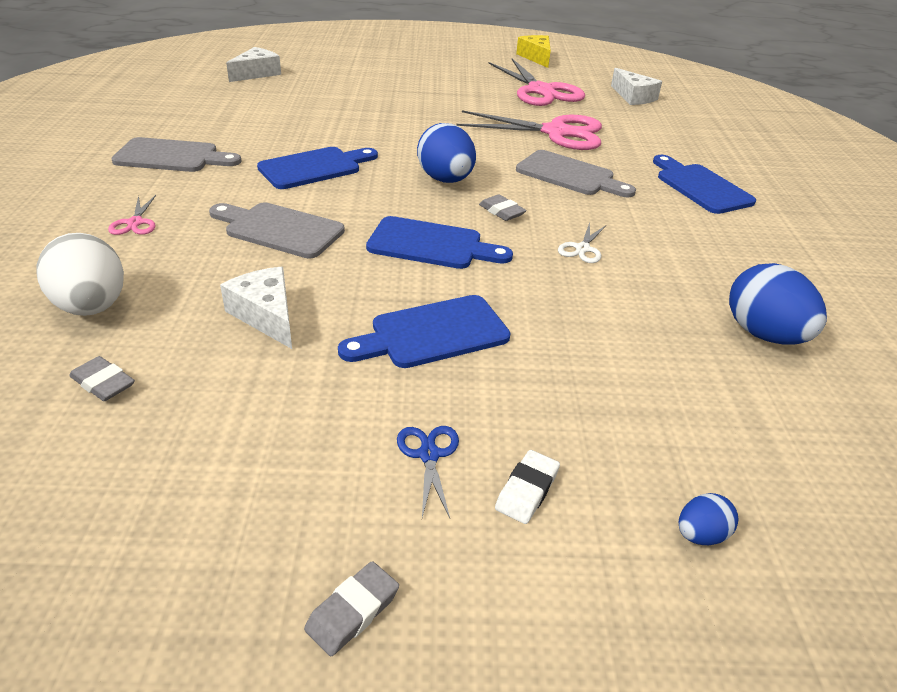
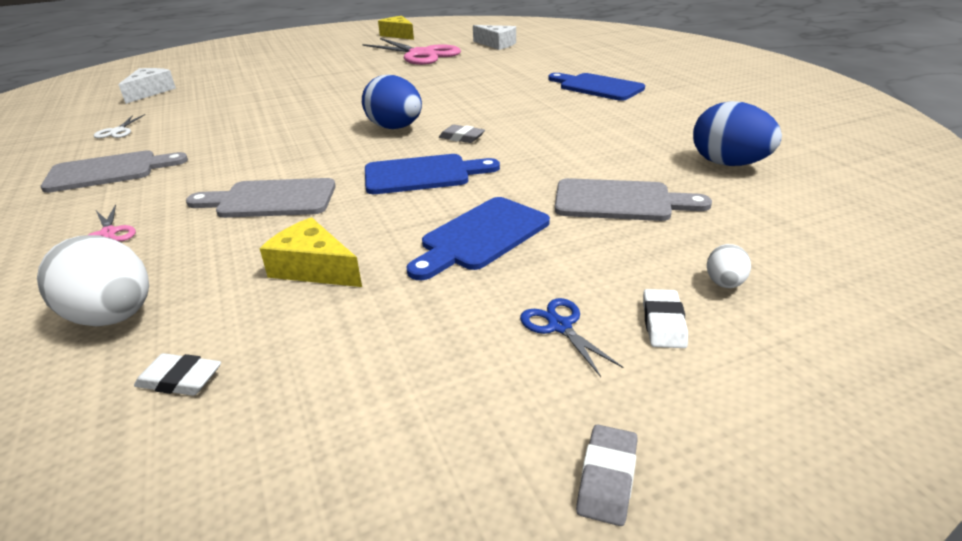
camera: 20 degrees left, 5 degrees down
(103, 383) = (180, 379): grey eraser -> white eraser
(266, 315) = (314, 268): white cheese -> yellow cheese
(314, 168) = (266, 146): blue cutting board -> none
(556, 132) = (458, 78): pink scissors -> none
(569, 175) = (494, 102): grey cutting board -> grey cutting board (619, 201)
(582, 249) = (548, 146): white scissors -> white scissors (118, 131)
(626, 473) = (724, 283): none -> white egg
(700, 535) = (816, 305): blue egg -> none

